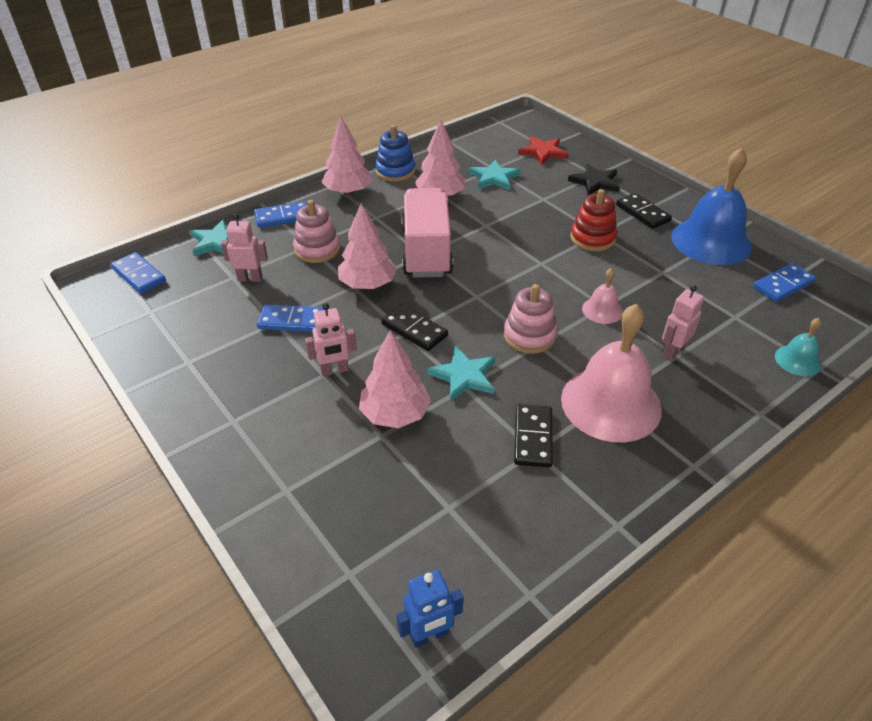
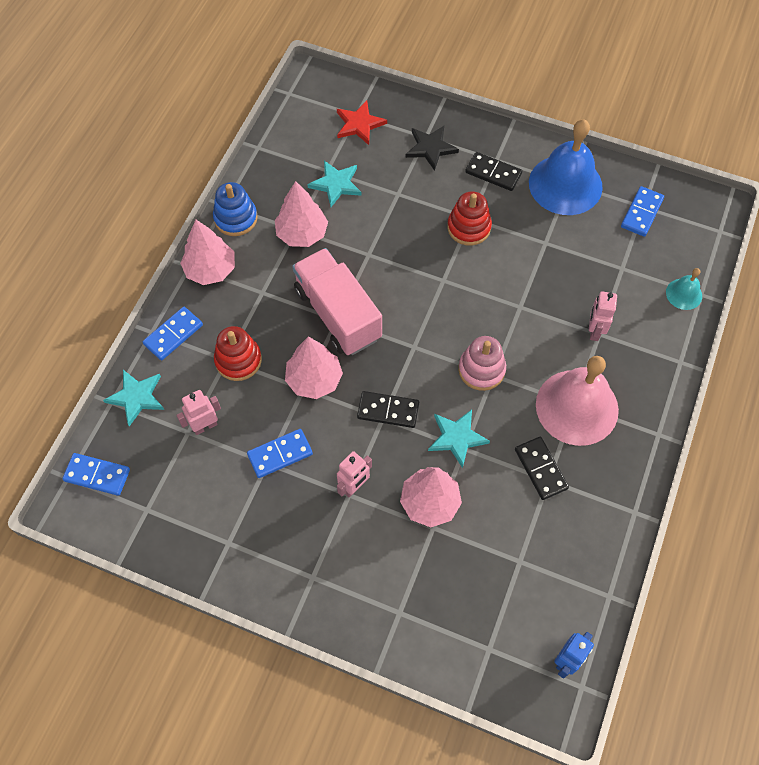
camera: 30 degrees left, 20 degrees up
(317, 249) = (238, 360): pink stacking toy -> red stacking toy
(602, 310) = (521, 312): pink bell -> none

